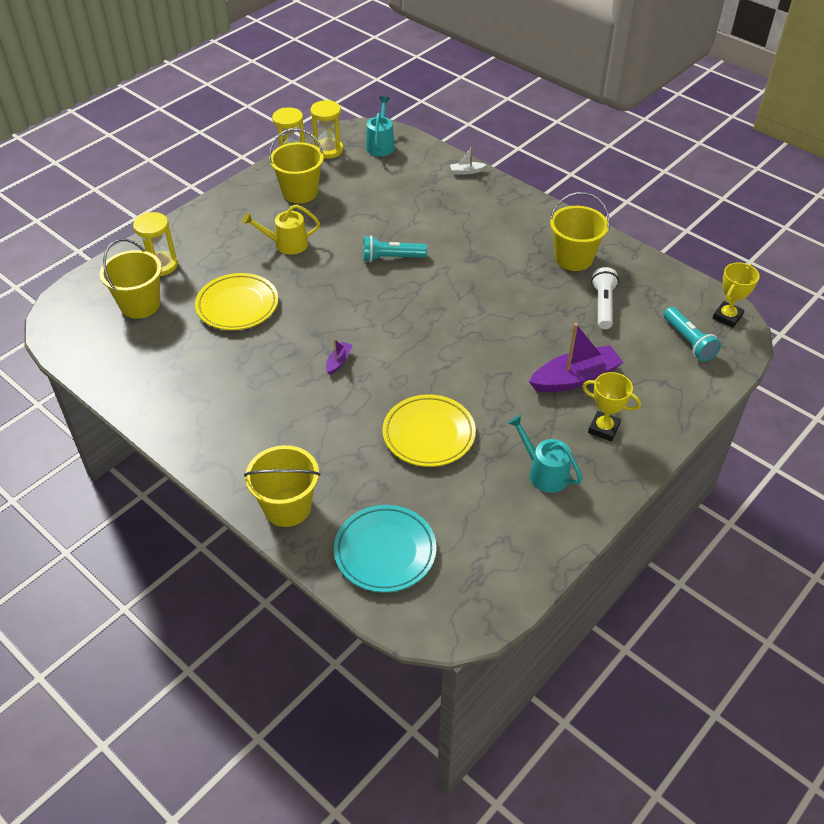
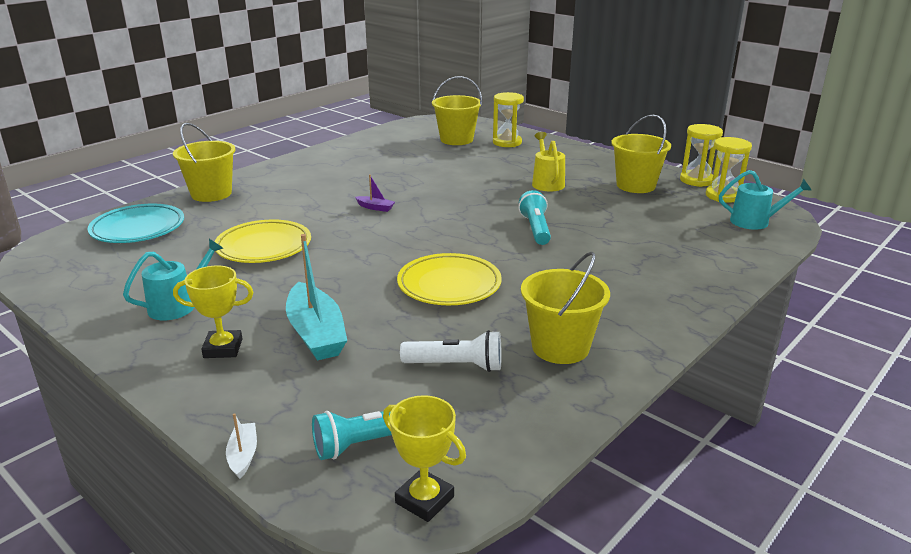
camera: 90 degrees right, 20 degrees down
(237, 305) = (455, 169): yellow plate -> yellow plate (449, 285)
(466, 171) = (732, 273): white boat -> white boat (243, 455)
(575, 378) = (316, 333): purple boat -> turquoise boat
(603, 428) = (223, 348): yellow trophy -> yellow trophy turned 60 degrees clockwise

